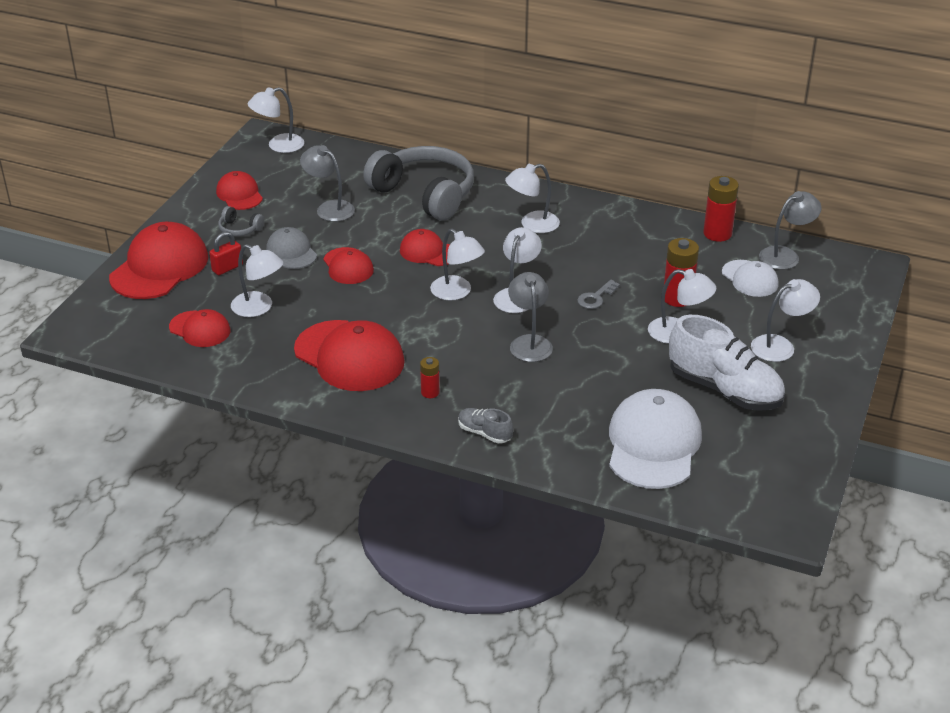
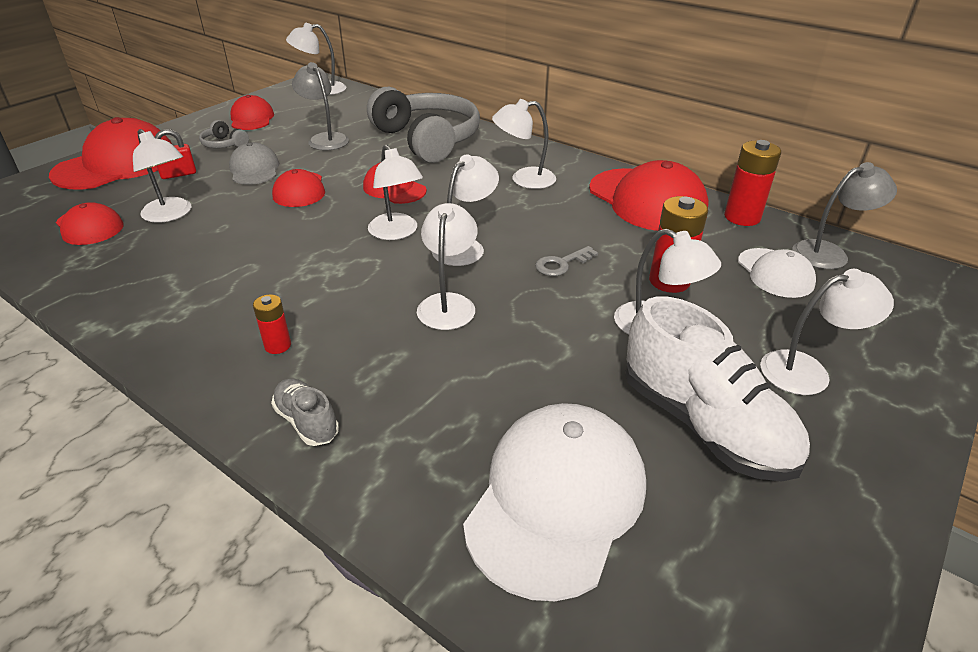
camera: 15 degrees right, 0 degrees up
(349, 356) = (218, 282): red cap -> red cap (647, 200)
(529, 342) = (448, 303): grey lamp -> white lamp

